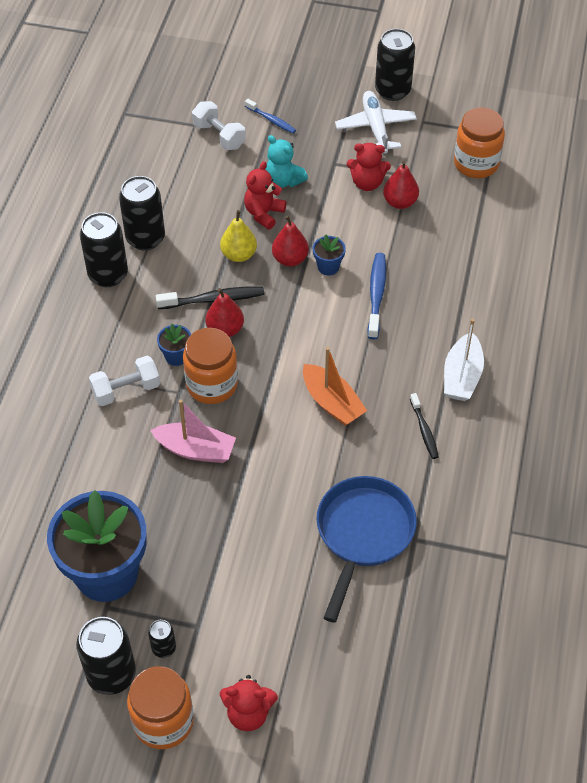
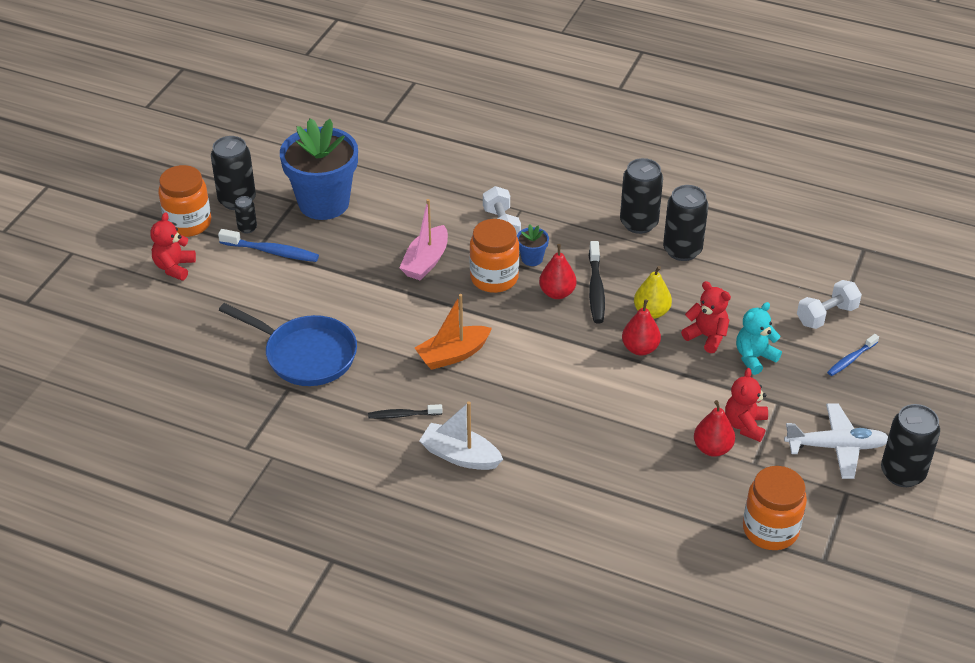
camera: 100 degrees right, 10 degrees down
(328, 267) = (625, 376): blue flower pot -> none
(376, 294) = (581, 407): blue toothbrush -> blue toothbrush (272, 252)

